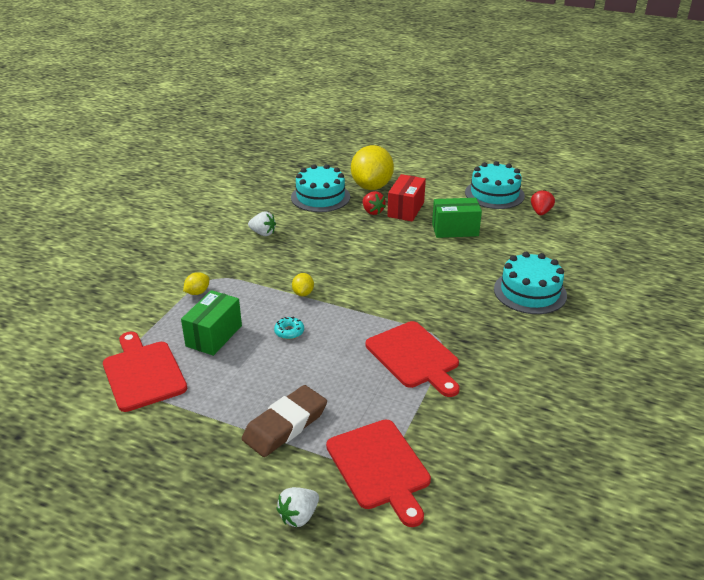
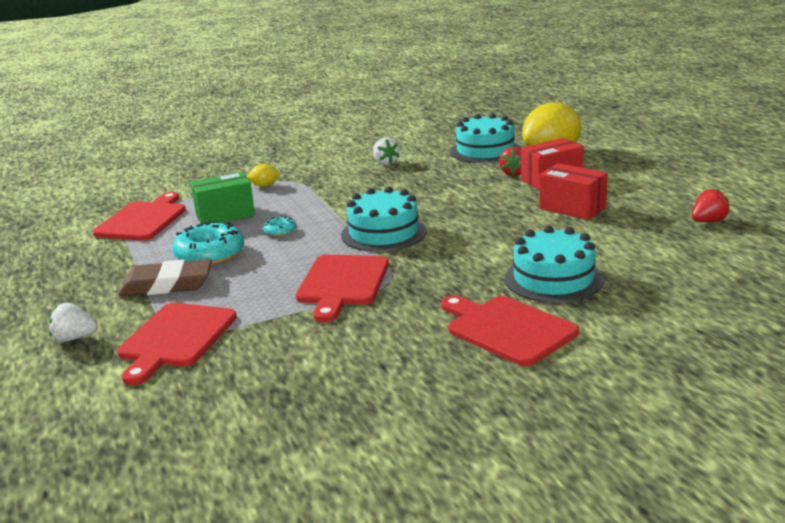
camera: 45 degrees right, 10 degrees down
(269, 379) = (210, 254): none -> turquoise donut
(303, 293) = (339, 211): yellow lemon -> none
(455, 230) = (572, 208): green box -> red box
(494, 194) = (681, 192): turquoise cake -> turquoise cake (383, 233)
(564, 342) = (507, 329): none -> red cutting board

